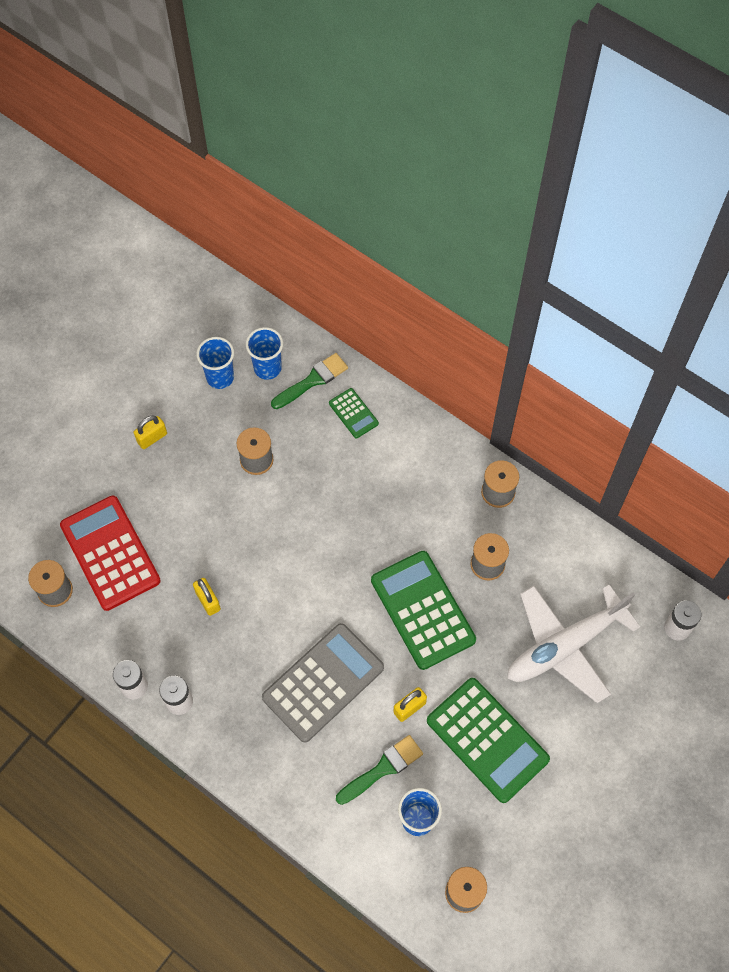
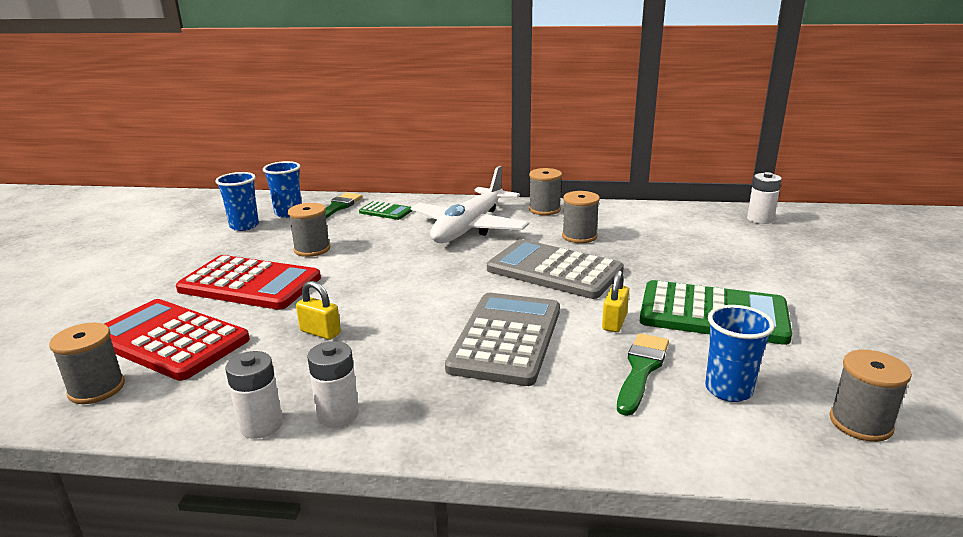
camera: 30 degrees left, 40 degrees down
(152, 438) = (188, 266): yellow padlock -> none
(187, 497) = (250, 284): none -> red calculator
(422, 610) = (554, 270): green calculator -> grey calculator
(565, 645) = (696, 249): white plane -> white plane (469, 227)

